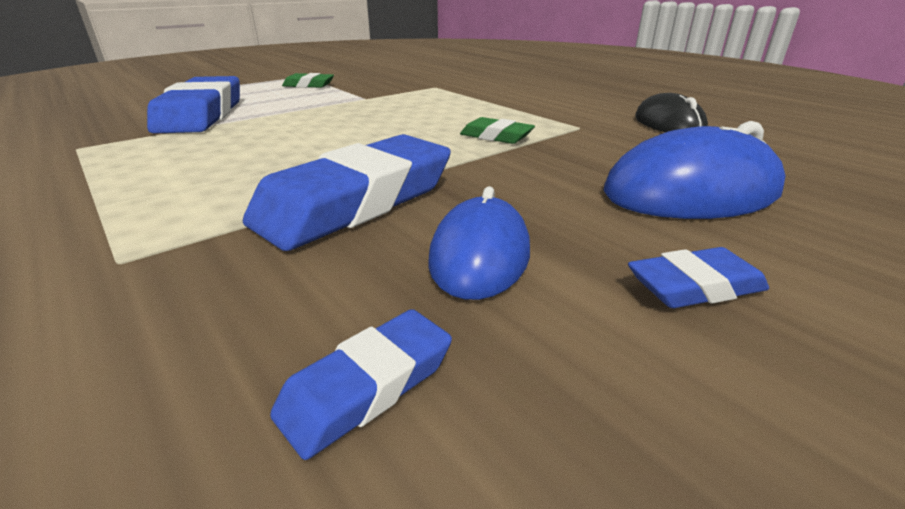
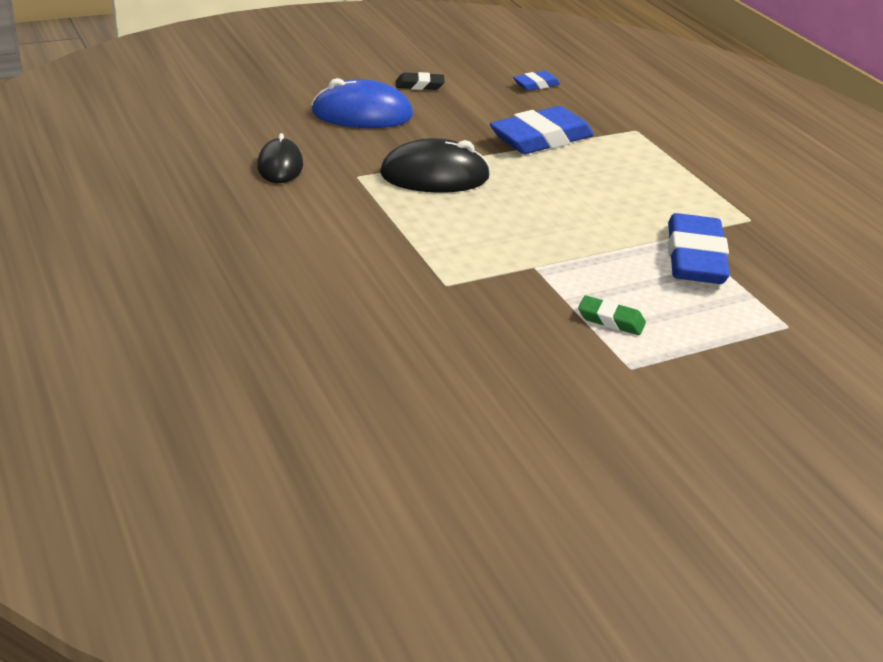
camera: 170 degrees left, 5 degrees up
(480, 255) = (490, 107): blue mouse -> none
(496, 137) = (434, 176): green eraser -> black mouse
(694, 287) = (419, 85): blue eraser -> black eraser

